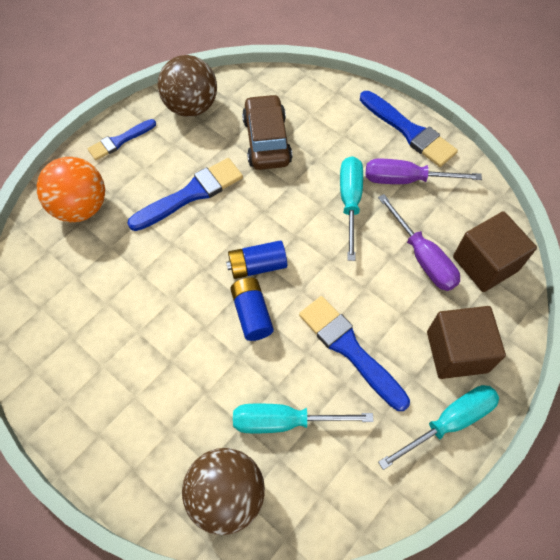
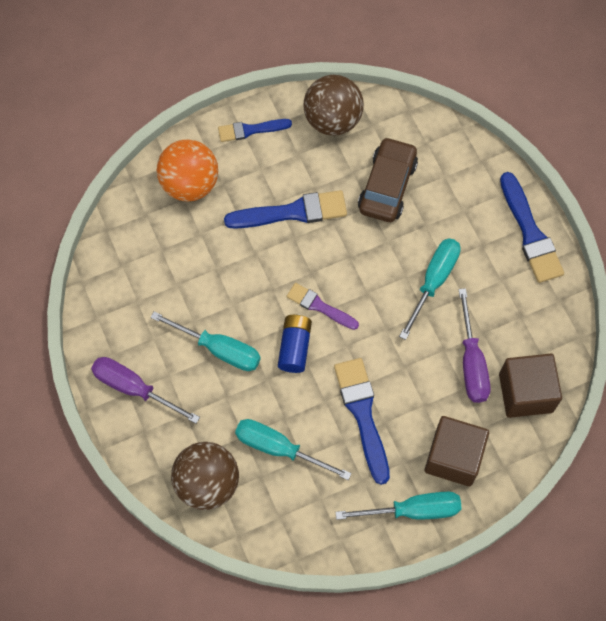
camera: 25 degrees right, 5 degrees up
(177, 348) = (219, 349): none -> turquoise screwdriver
(257, 266) = (319, 306): blue battery -> purple brush
(406, 180) = (498, 281): purple screwdriver -> purple screwdriver (134, 388)

